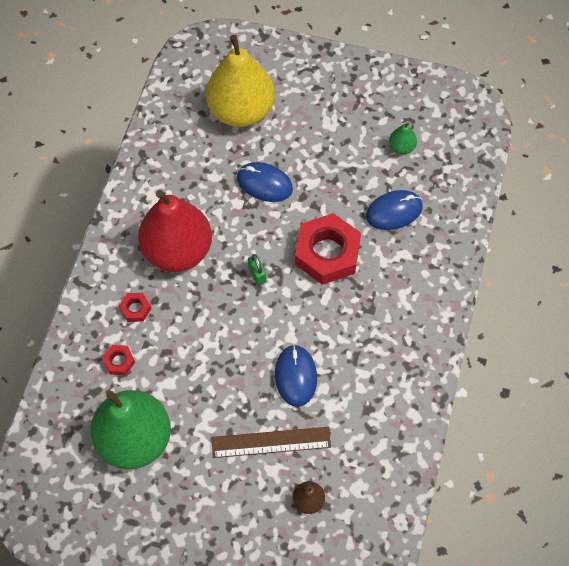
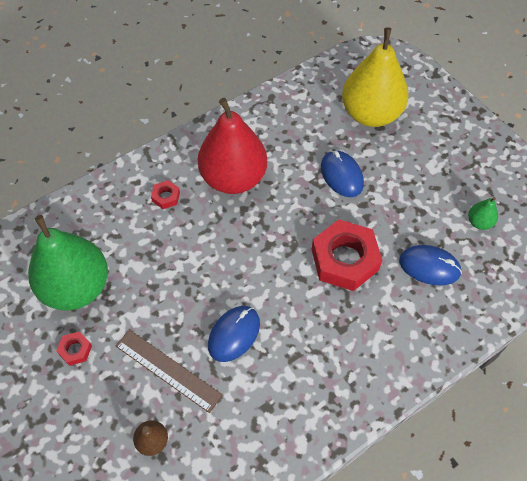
camera: 40 degrees right, 5 degrees down
(119, 361) = (120, 224): red nut -> red nut (75, 350)
(257, 274) = (275, 236): green padlock -> none

